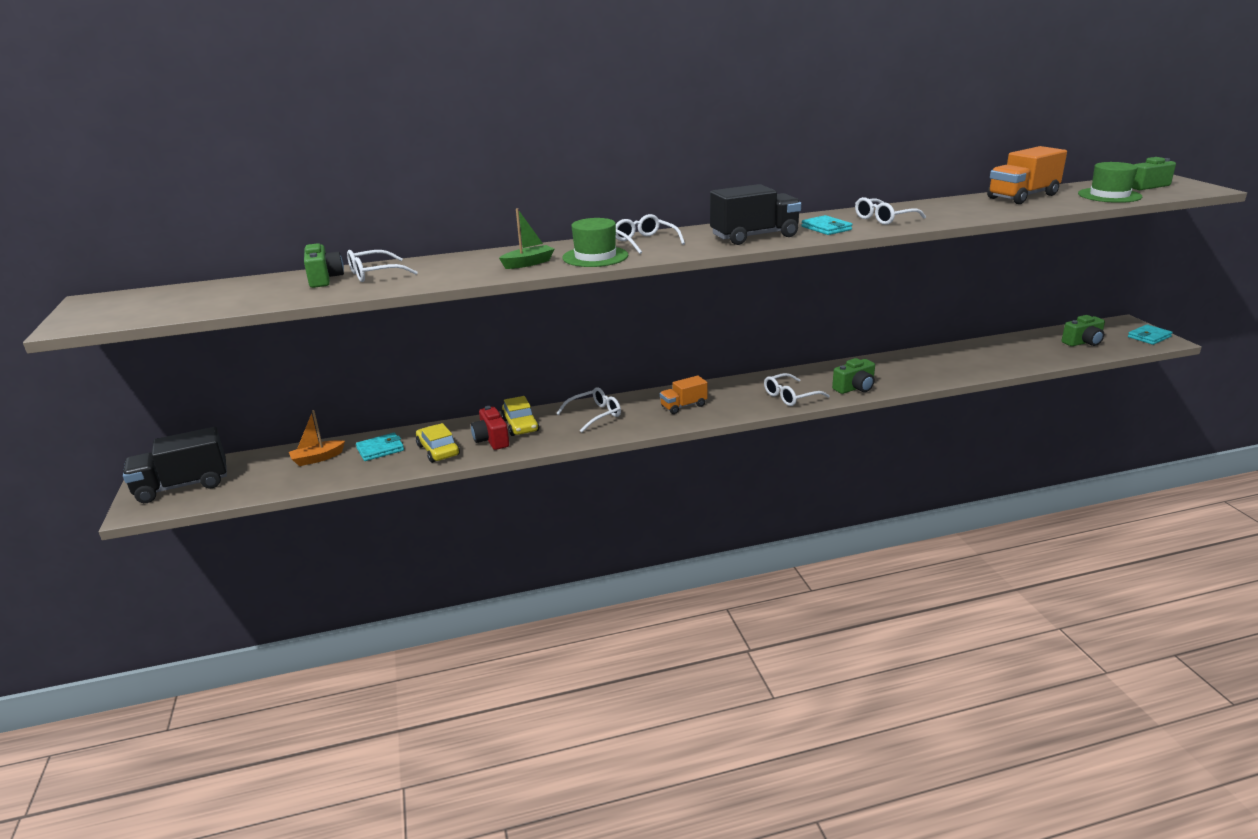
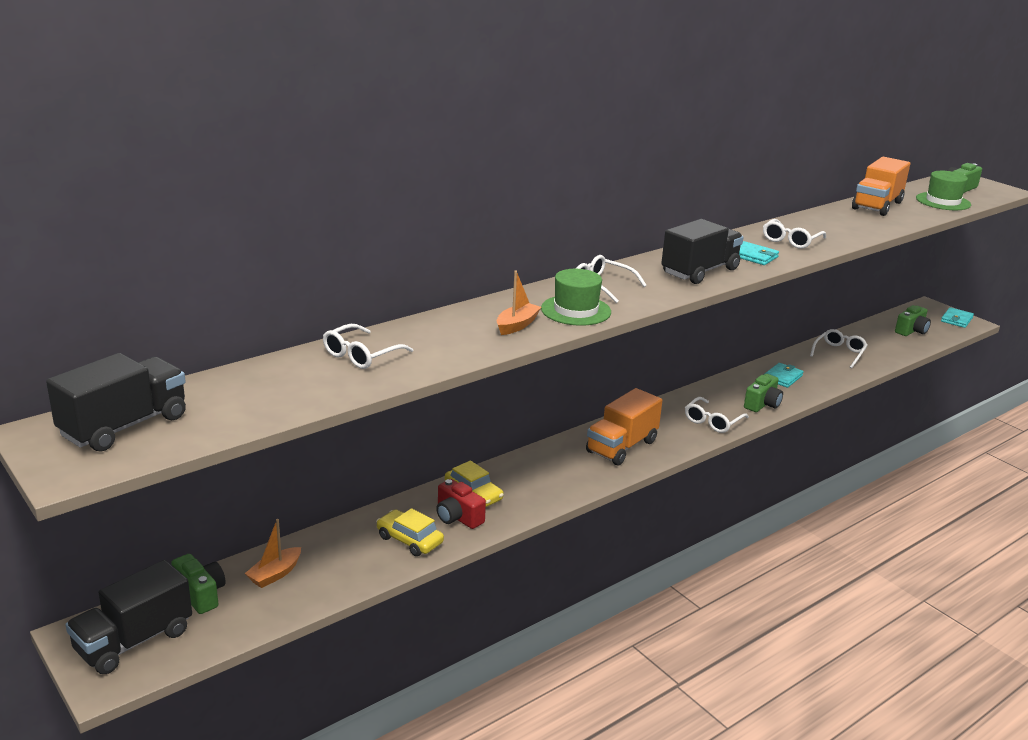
camera: 25 degrees left, 0 degrees up
(148, 302) = (124, 426): none -> black truck
(324, 279) = (309, 368): green camera -> green camera (200, 594)
(380, 449) = (341, 549): turquoise wallet -> turquoise wallet (782, 377)
(528, 263) = (517, 325): green boat -> orange boat
(594, 415) = (541, 470): white glasses -> white glasses (839, 353)
(683, 406) = (621, 446): orange truck -> orange truck, size x1.71

